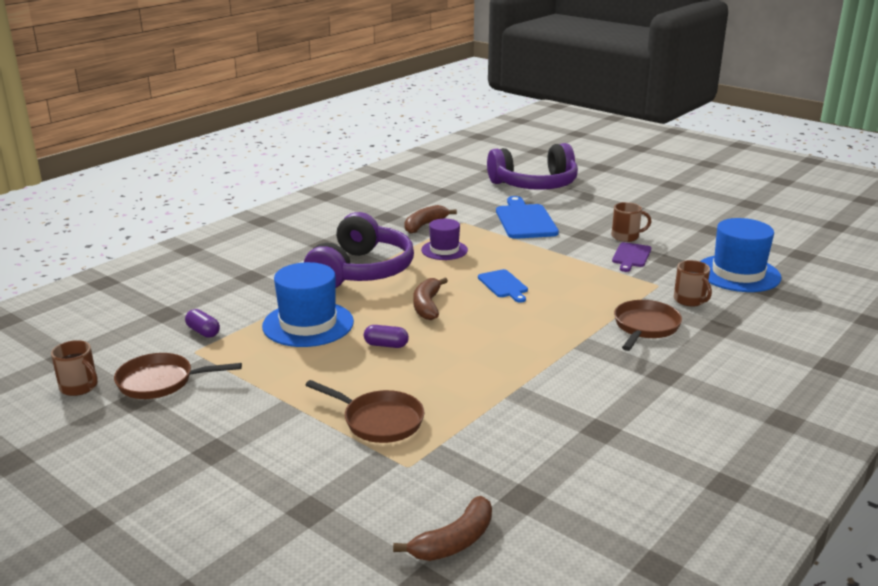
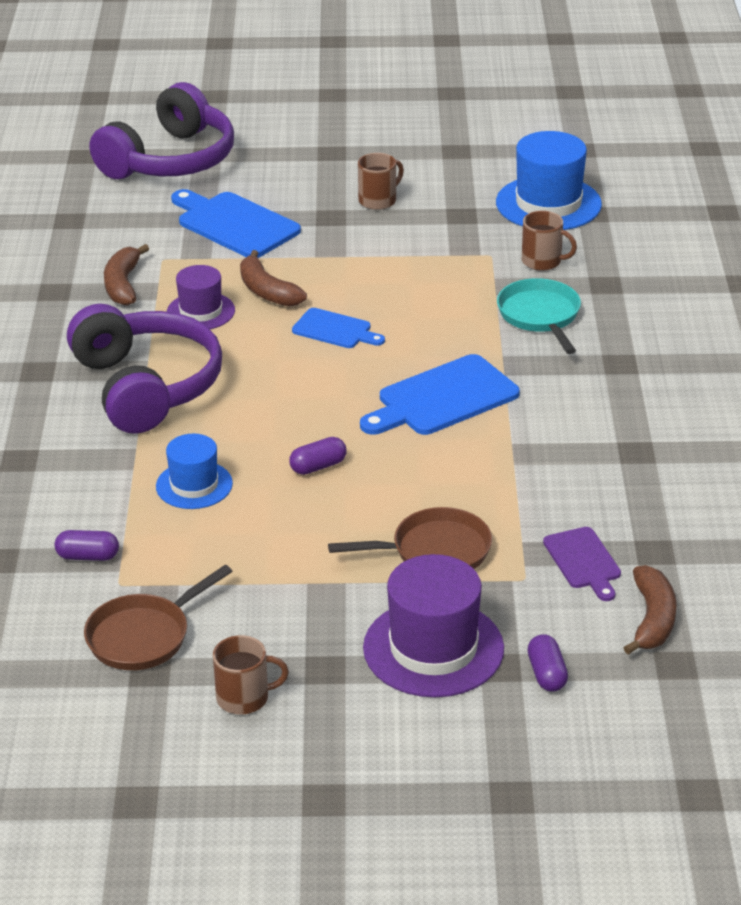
camera: 40 degrees left, 10 degrees up
(79, 387) = (60, 692): brown mug -> brown mug (244, 698)
(289, 475) = (433, 648): none -> purple hat
(308, 324) = (194, 485): blue hat -> blue hat, size x0.60
(330, 533) = (547, 674): none -> purple capsule
(427, 306) = (290, 396): brown banana -> brown banana (267, 291)
(514, 343) = (442, 398): none -> blue cutting board
(631, 256) = (417, 227): purple cutting board -> purple cutting board (583, 561)
(645, 327) = (540, 316): brown pan -> turquoise pan

